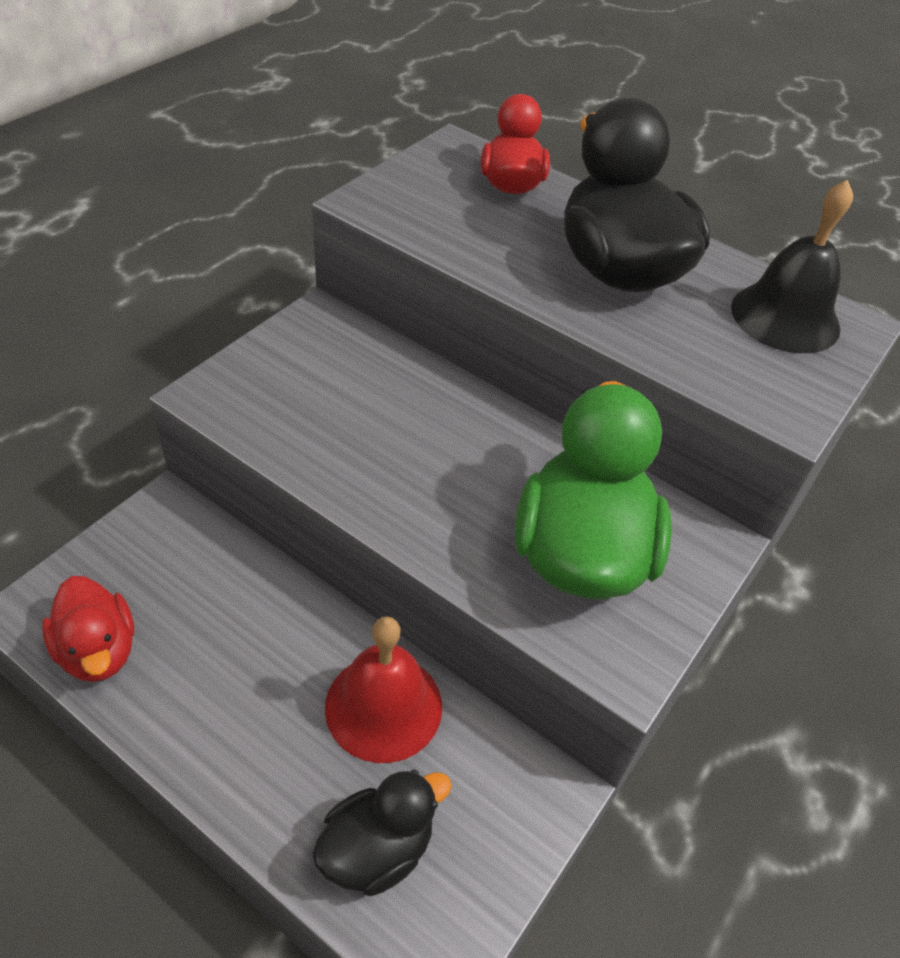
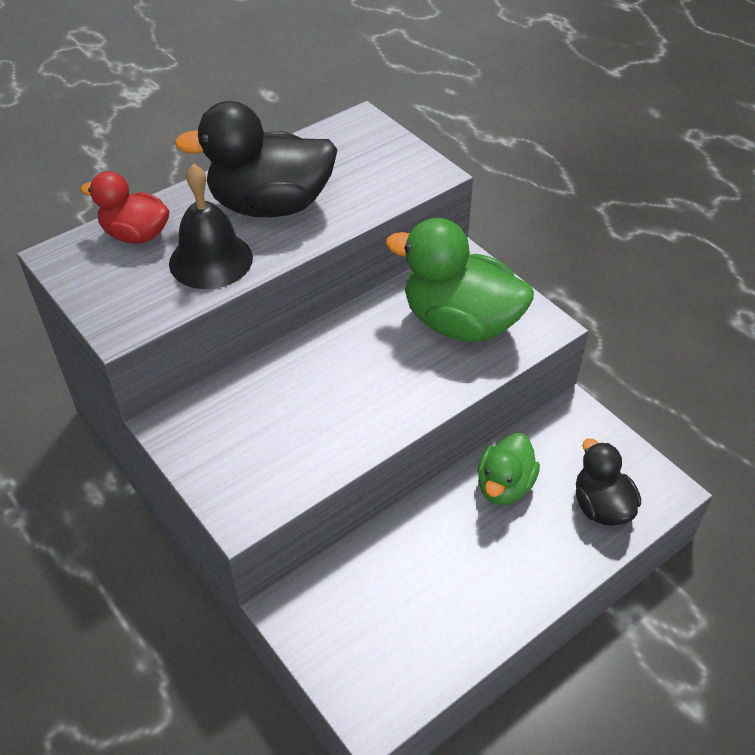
camera: 70 degrees left, 0 degrees up
(98, 650) = (423, 664): red duck -> none
(383, 706) = (504, 486): red bell -> green duck
(785, 317) = (346, 146): black bell -> black bell (211, 260)

